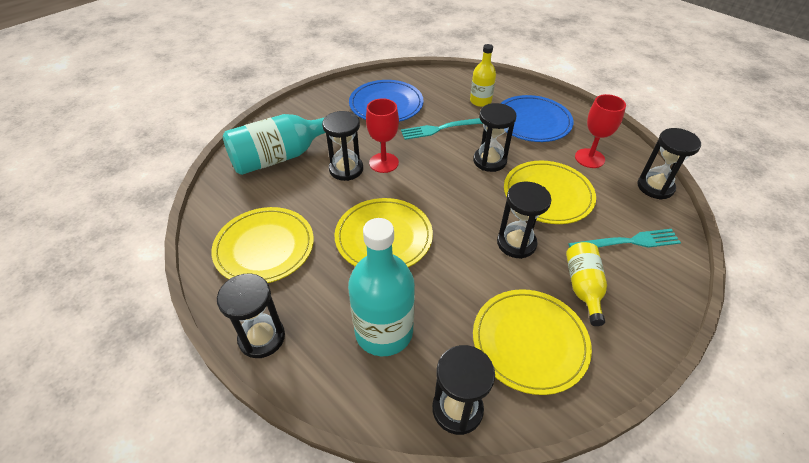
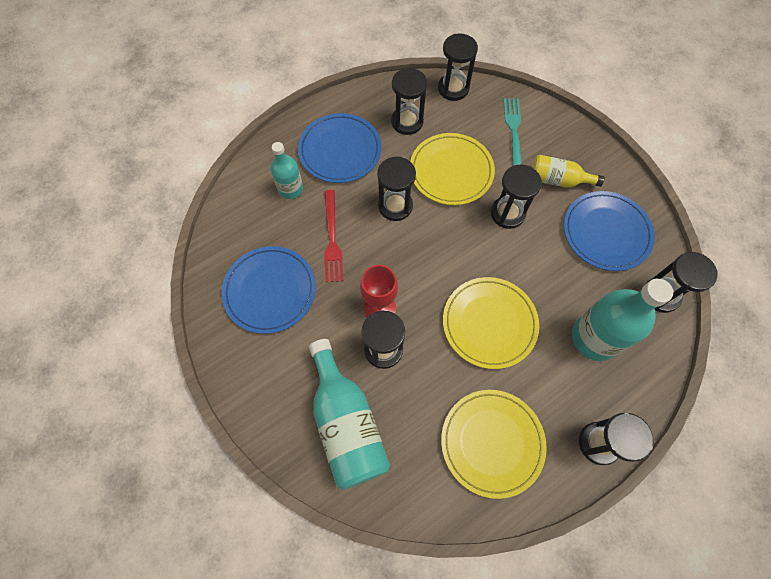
camera: 80 degrees left, 20 degrees up
(442, 128) = (332, 239): turquoise fork -> red fork
(480, 101) = (290, 189): yellow bottle -> turquoise bottle
(529, 342) = (606, 232): yellow plate -> blue plate
(589, 158) = (407, 122): red goblet -> black hourglass

